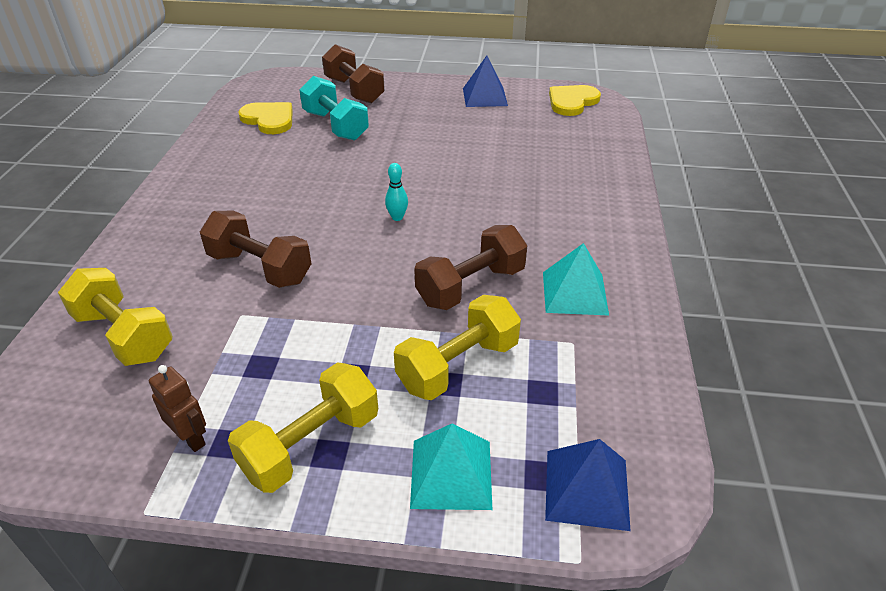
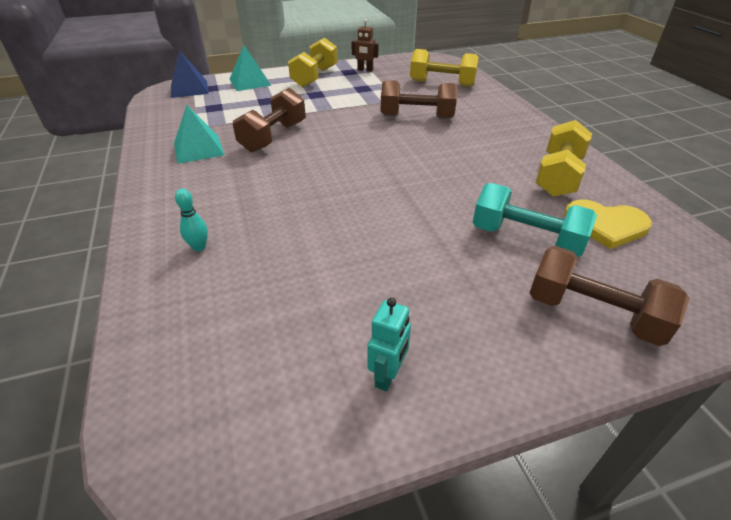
camera: 155 degrees right, 0 degrees up
(397, 217) = (359, 163): turquoise bowling pin -> turquoise bowling pin (199, 247)
(458, 366) = (263, 106): yellow dumbbell -> yellow dumbbell (558, 176)
(484, 97) = (388, 375): blue pyramid -> turquoise robot
(572, 102) = (221, 421): yellow heart -> none

